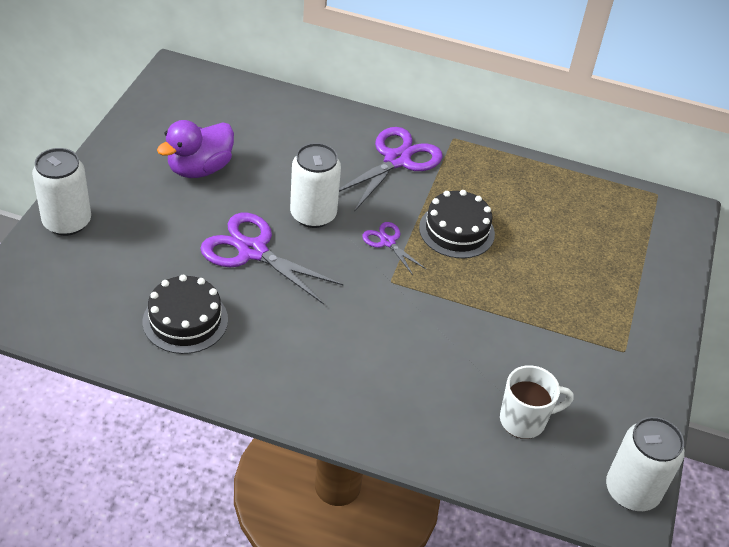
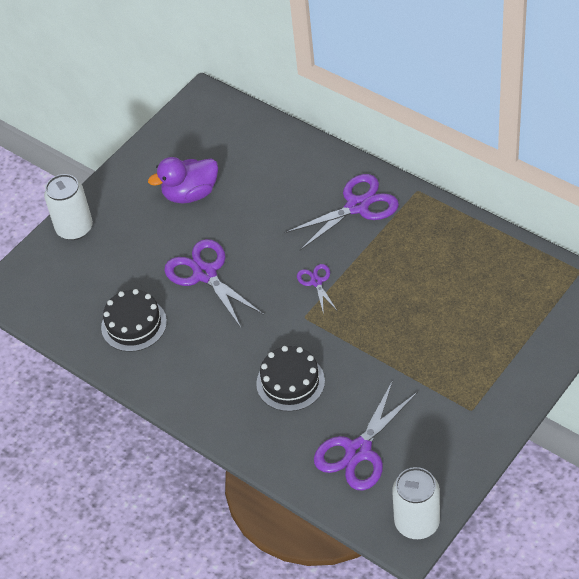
camera: 30 degrees right, 5 degrees up
(313, 215) = (265, 248): white can -> none
(456, 230) = (379, 280): black cake -> black cake (290, 382)
(524, 420) = (359, 451): white mug -> purple scissors

